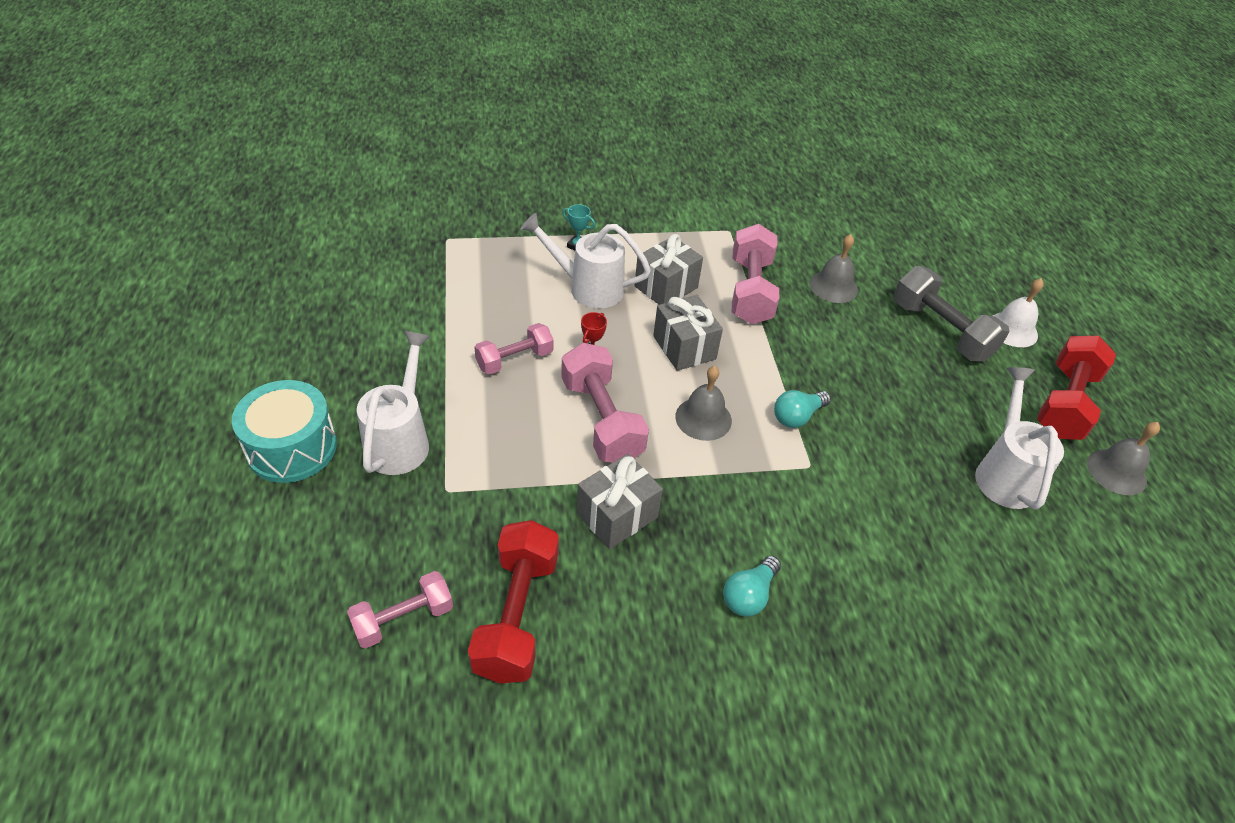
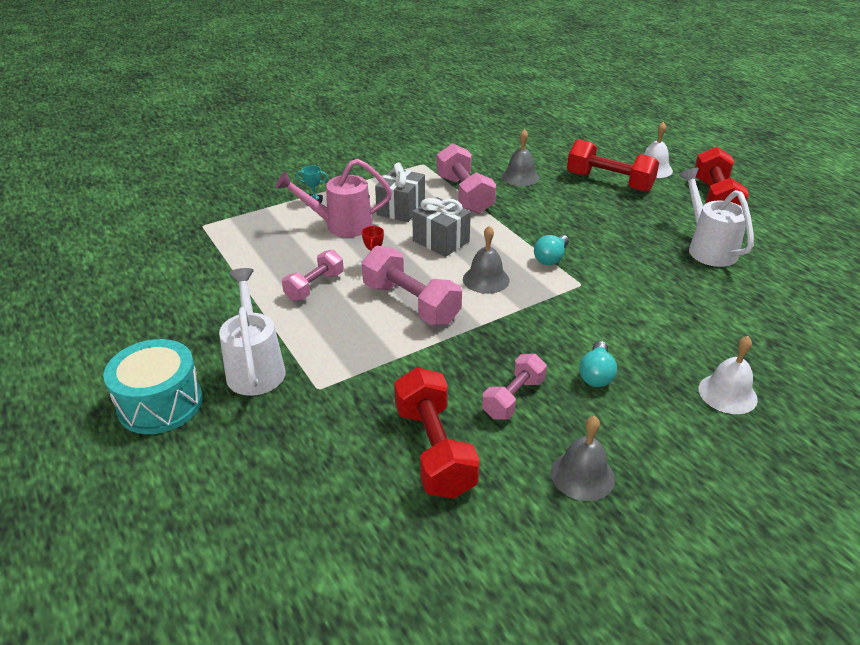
camera: 20 degrees left, 10 degrees down
(403, 619) = (343, 487): pink dumbbell -> pink dumbbell (513, 398)
(588, 288) = (341, 225): white watering can -> pink watering can
(617, 515) = (465, 359): grey gift -> none
(888, 686) = (727, 393): none -> white bell
(940, 331) = (609, 182): grey dumbbell -> red dumbbell
(1116, 471) = (772, 226): grey bell -> grey bell (582, 475)

